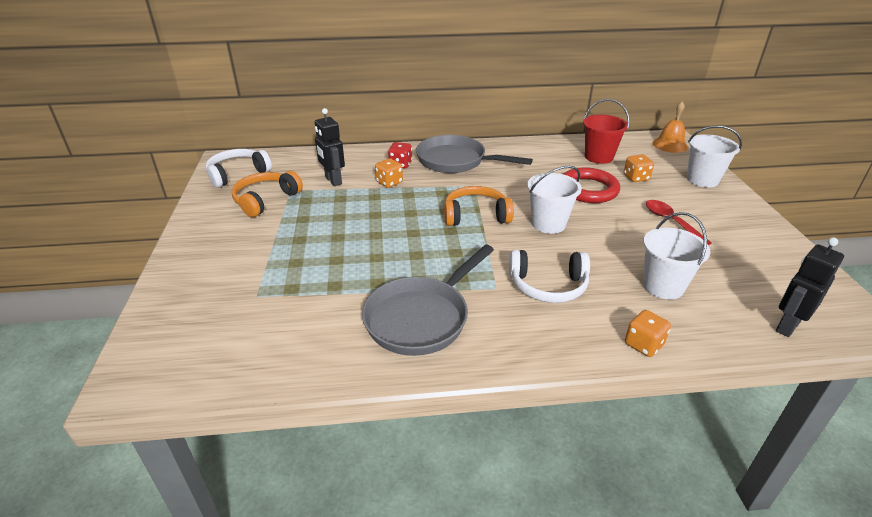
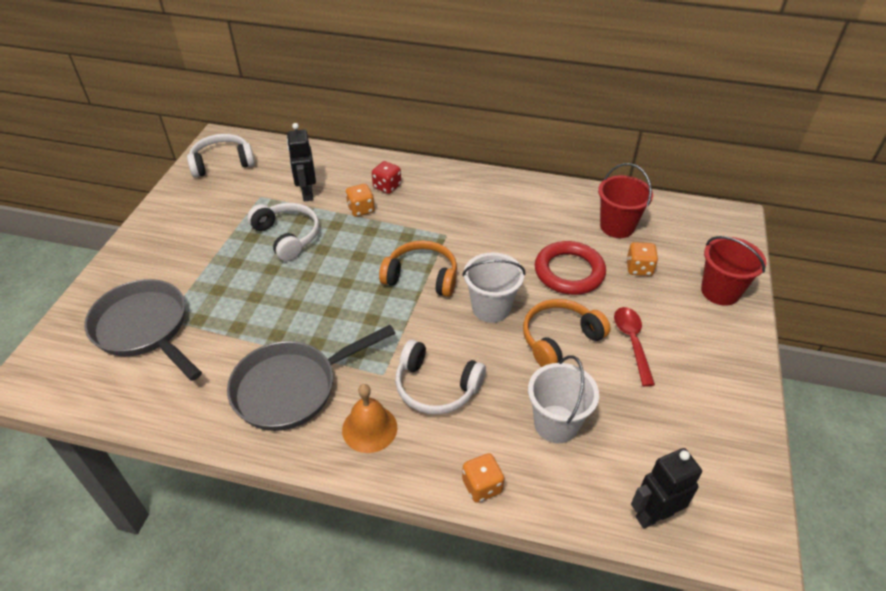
camera: 20 degrees right, 10 degrees up
(266, 200) = (231, 204): orange headphones -> orange headphones (559, 339)
(336, 212) = (287, 236): none -> white headphones
(455, 161) = (448, 195): grey pan -> grey pan (144, 328)
(670, 145) = (721, 228): orange bell -> orange bell (369, 428)
(702, 180) = (720, 291): white bucket -> red bucket

